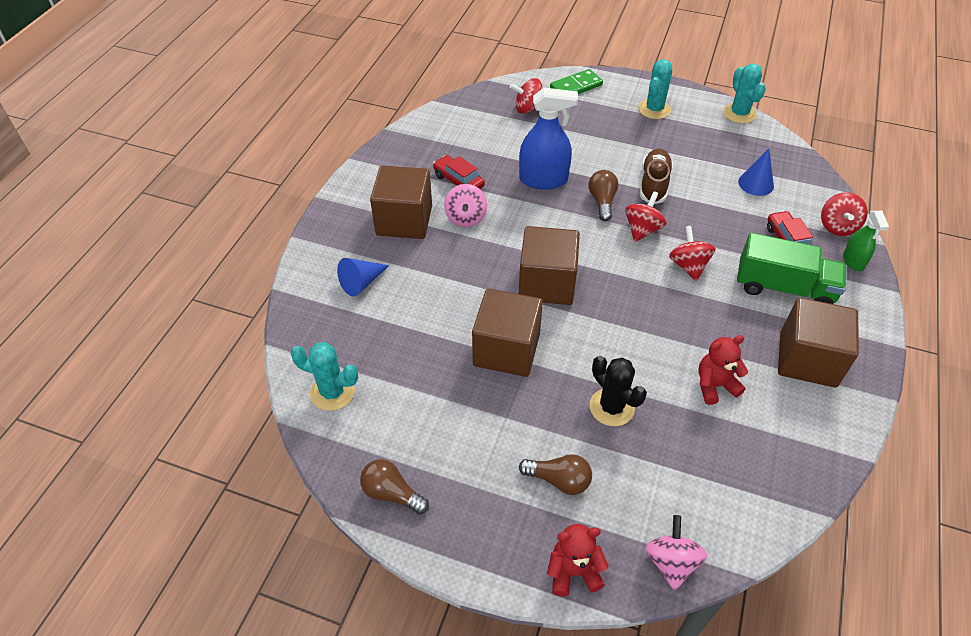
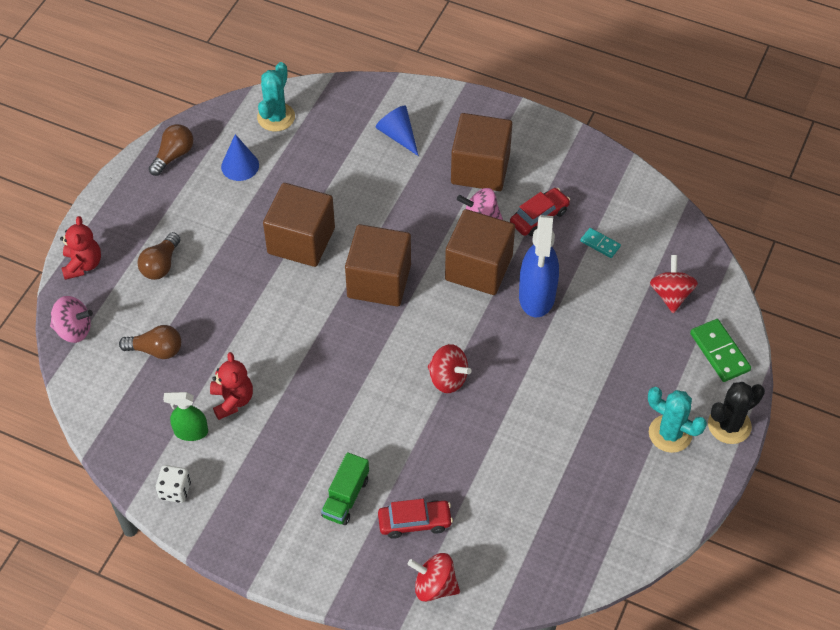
camera: 95 degrees right, 5 degrees up
(483, 145) = (600, 244): none -> turquoise domino
(602, 201) = (496, 347): brown light bulb -> brown light bulb (156, 350)
(611, 407) = (224, 313): black cactus -> black cactus (729, 425)
(654, 184) = (523, 405): brown shoe -> none
(688, 266) = (388, 412): red spinning top -> none
(739, 113) = (661, 535): turquoise cactus -> none
(756, 183) = (517, 516): blue cone -> blue cone (240, 166)
(784, 288) = (345, 497): green truck -> green truck, size x0.61
(807, 359) = (248, 491): brown cube -> brown cube (478, 268)
(833, 420) = (175, 490): none -> white dice
(853, 261) = (377, 584): green spray bottle -> green spray bottle (191, 432)

